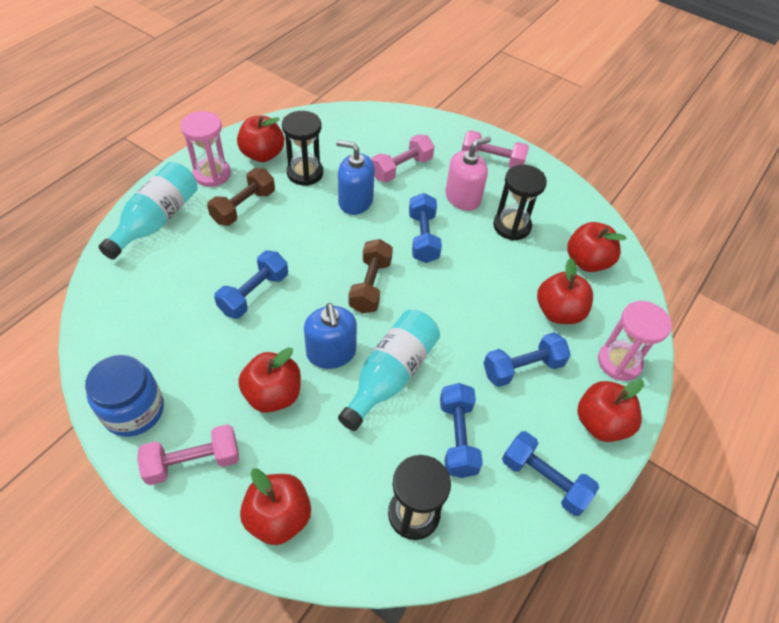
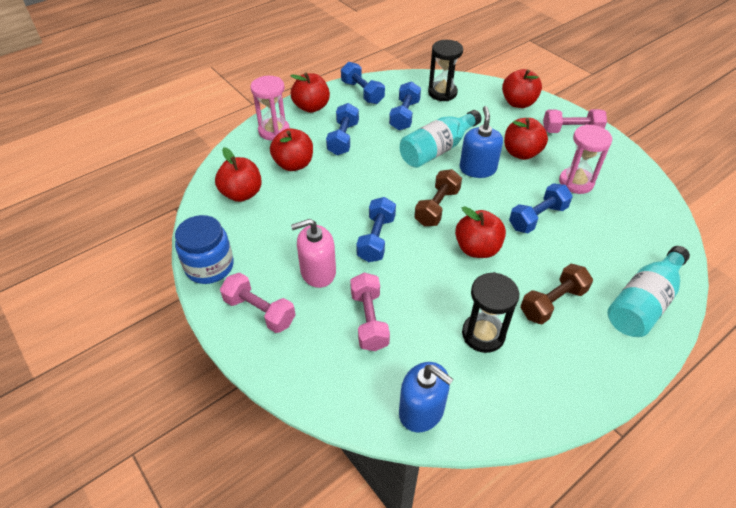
camera: 160 degrees left, 5 degrees down
(133, 410) = (617, 160): blue jar -> blue jar (209, 266)
(212, 174) = (594, 353): pink hourglass -> pink hourglass (576, 182)
(262, 154) = (534, 372): red apple -> red apple (477, 249)
(355, 201) = (432, 288): blue soap dispenser -> blue soap dispenser (421, 410)
(401, 168) = (369, 320): pink dumbbell -> pink dumbbell turned 75 degrees counterclockwise
(511, 226) = (286, 234): black hourglass -> none
(522, 368) = (343, 138): blue dumbbell -> blue dumbbell turned 75 degrees counterclockwise

